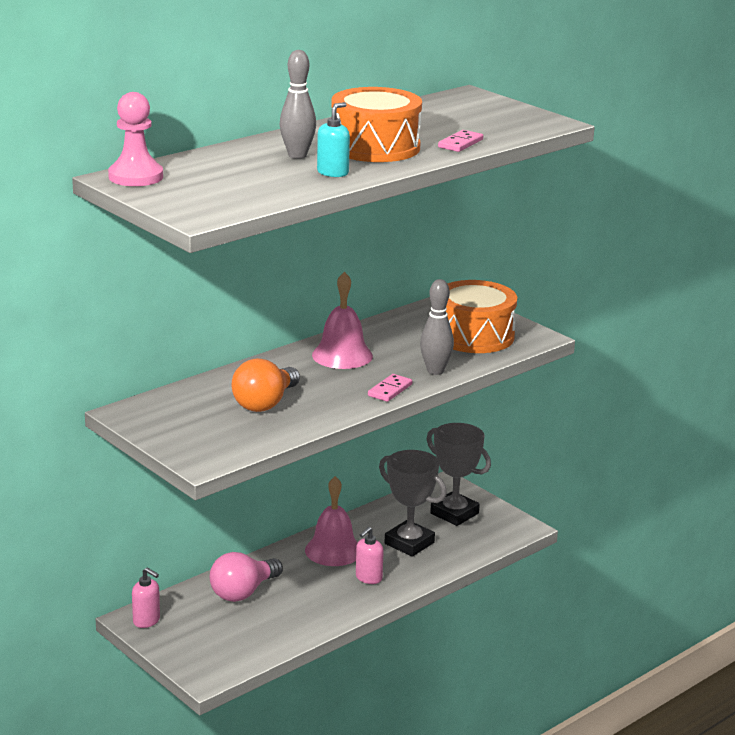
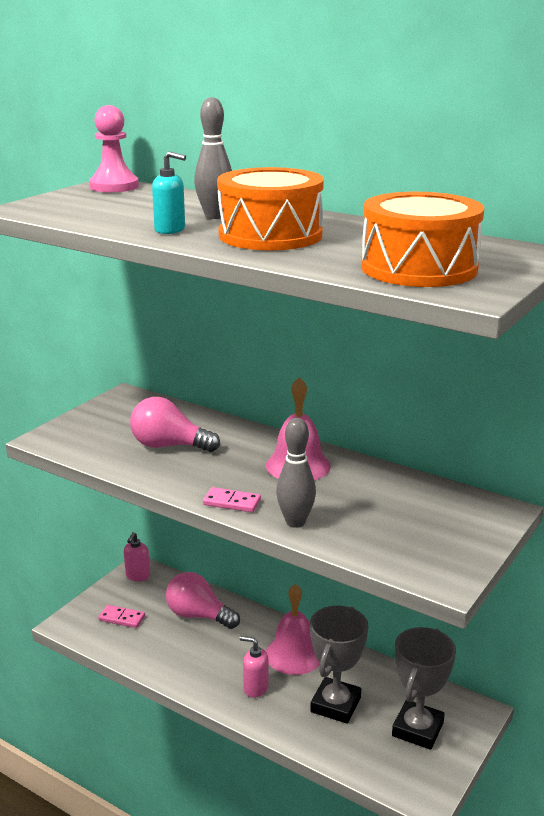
camera: 75 degrees right, 0 degrees up
(265, 403) = (169, 446): orange light bulb -> pink light bulb
(460, 143) = (323, 262): pink domino -> pink domino (122, 618)
(474, 336) = (409, 534): orange drum -> orange drum (419, 268)

